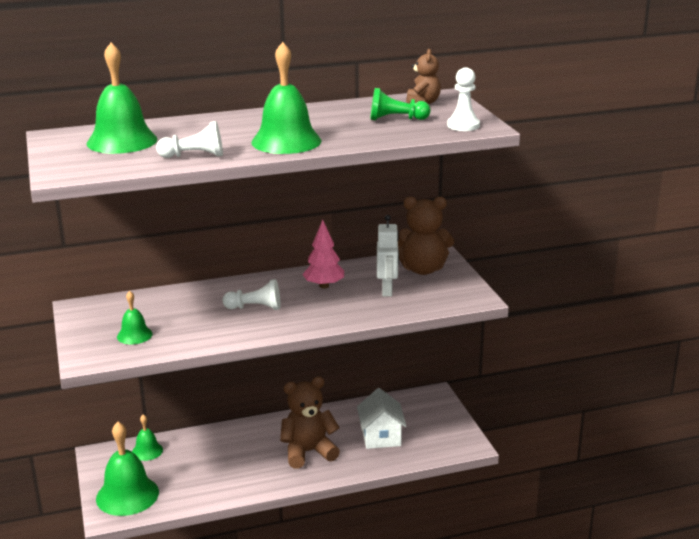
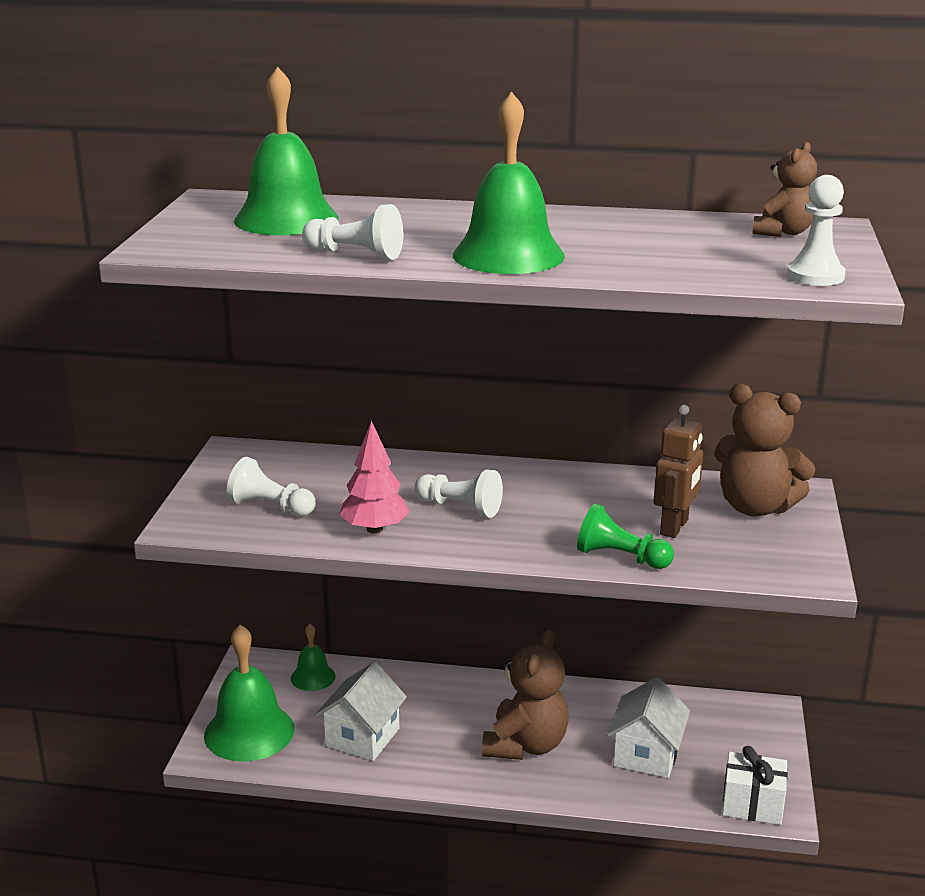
camera: 25 degrees right, 0 degrees up
(134, 335) = (270, 507): green bell -> white pawn
(204, 477) = (362, 737): none -> white house
(308, 452) = (525, 745): brown teddy bear -> brown teddy bear turned 105 degrees clockwise
(324, 286) = (583, 498): pink tree -> pink tree (374, 529)
(387, 290) = (674, 527): white robot -> brown robot
(396, 119) = (713, 249): green pawn -> green pawn (620, 557)
(454, 446) = (752, 805): none -> white gift

